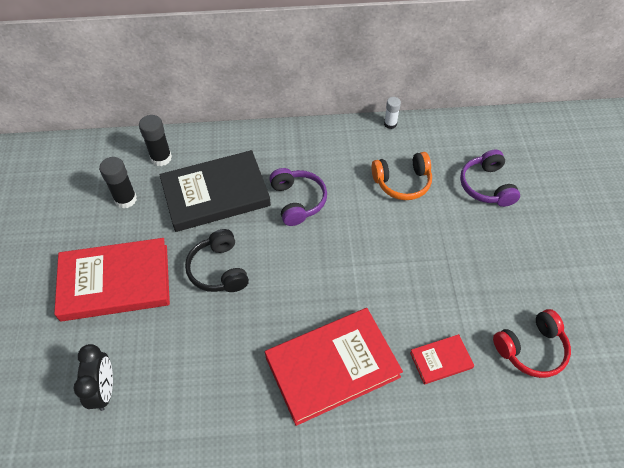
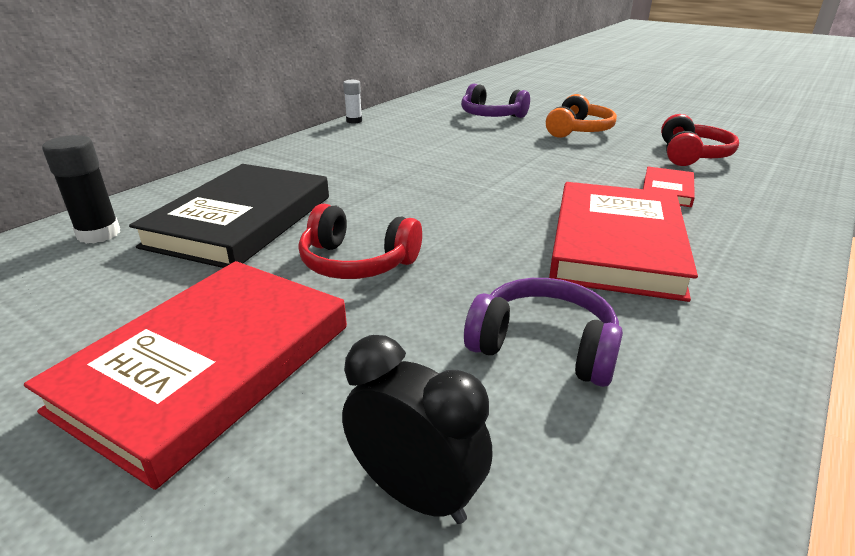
camera: 50 degrees left, 25 degrees down
(125, 199) = (88, 288): black glue stick -> none
(219, 269) = (357, 262): black headphones -> red headphones
(297, 201) = (353, 183): purple headphones -> purple headphones (544, 346)
(402, 182) = (428, 137): orange headphones -> orange headphones (578, 130)

